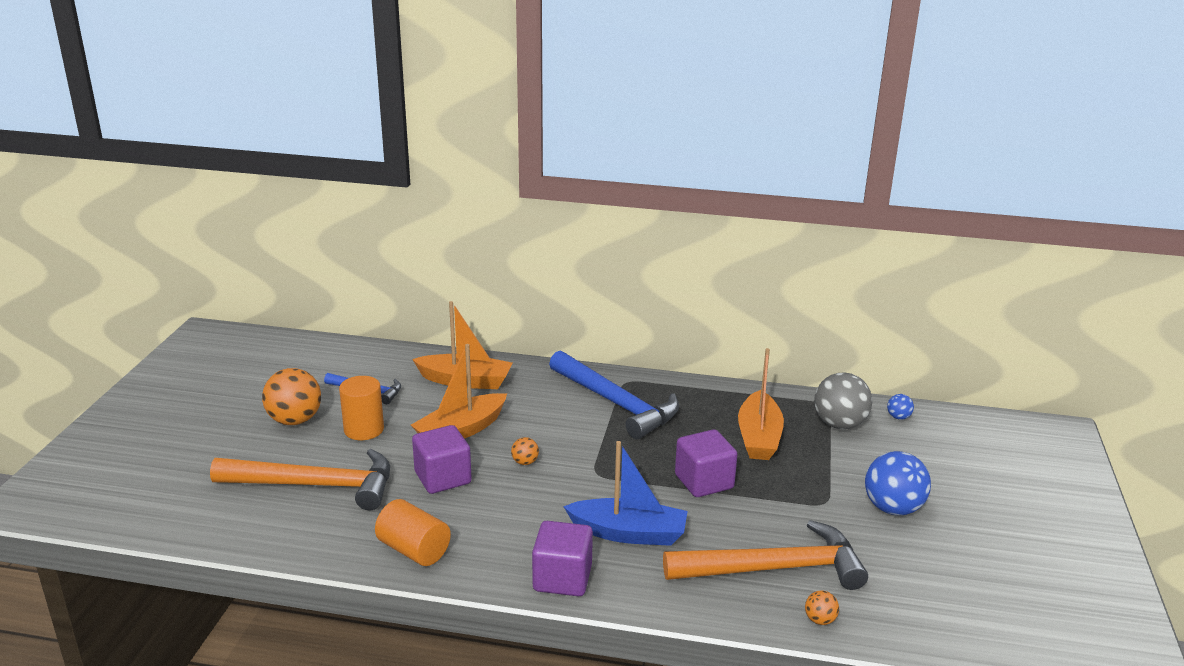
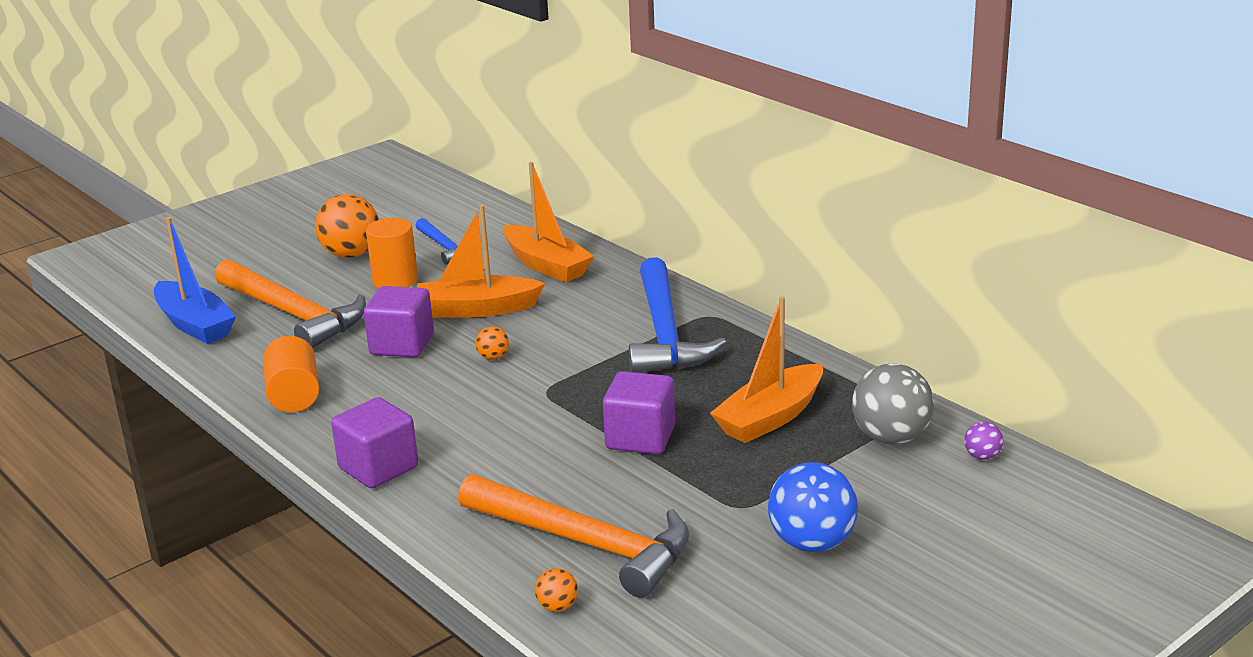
camera: 40 degrees right, 0 degrees up
(628, 533) = (494, 454): blue boat -> blue boat (195, 324)
(898, 417) = (982, 456): blue ball -> purple ball

